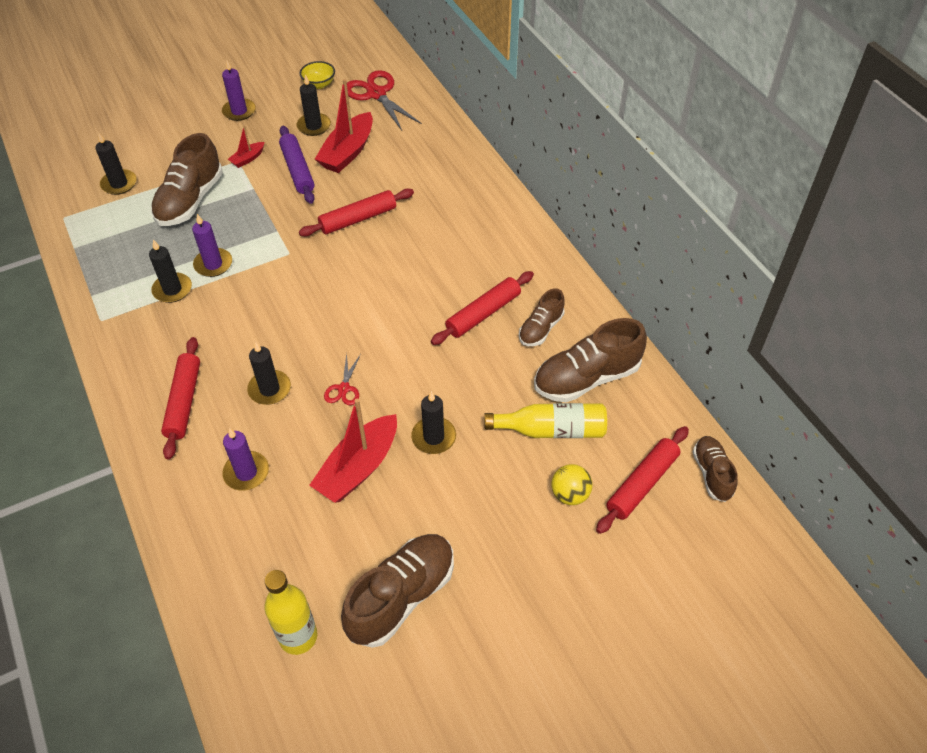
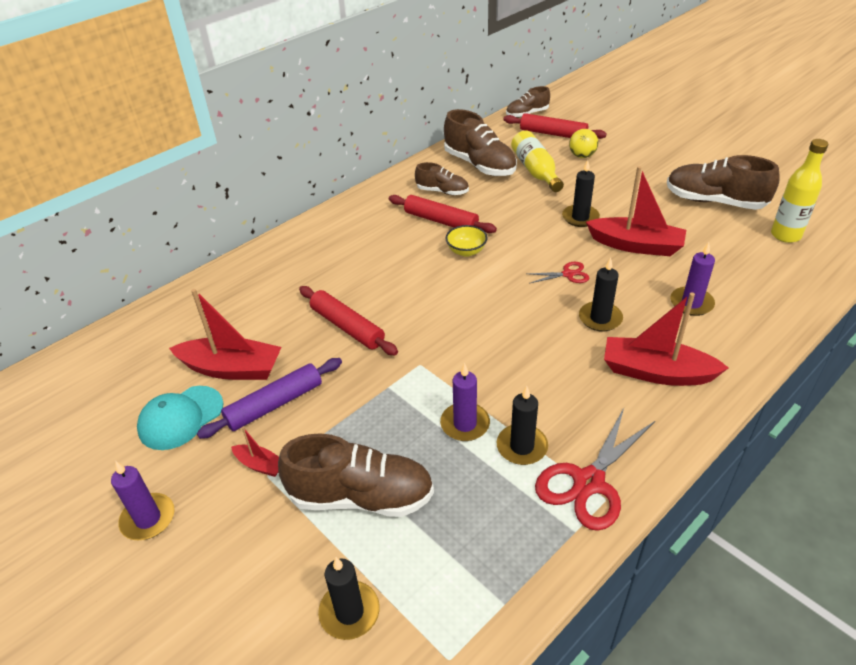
camera: 105 degrees left, 10 degrees down
(184, 402) = (656, 372): red rolling pin -> red boat
(314, 126) = (181, 418): black candle -> turquoise cap
(319, 84) = (80, 443): yellow bowl -> yellow bowl (466, 251)
(376, 94) = (107, 376): red scissors -> red scissors (589, 482)

